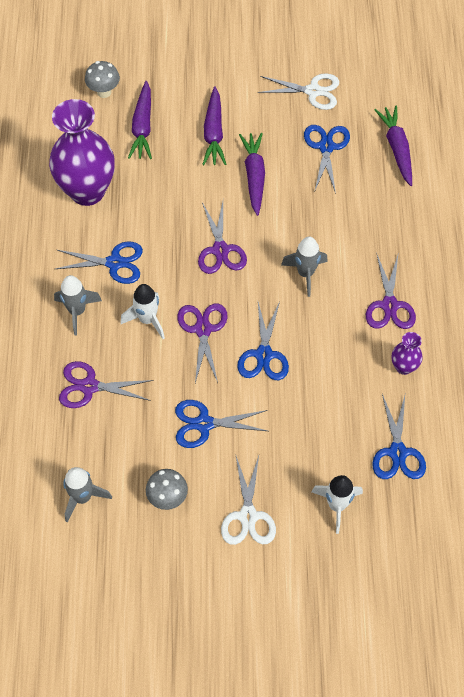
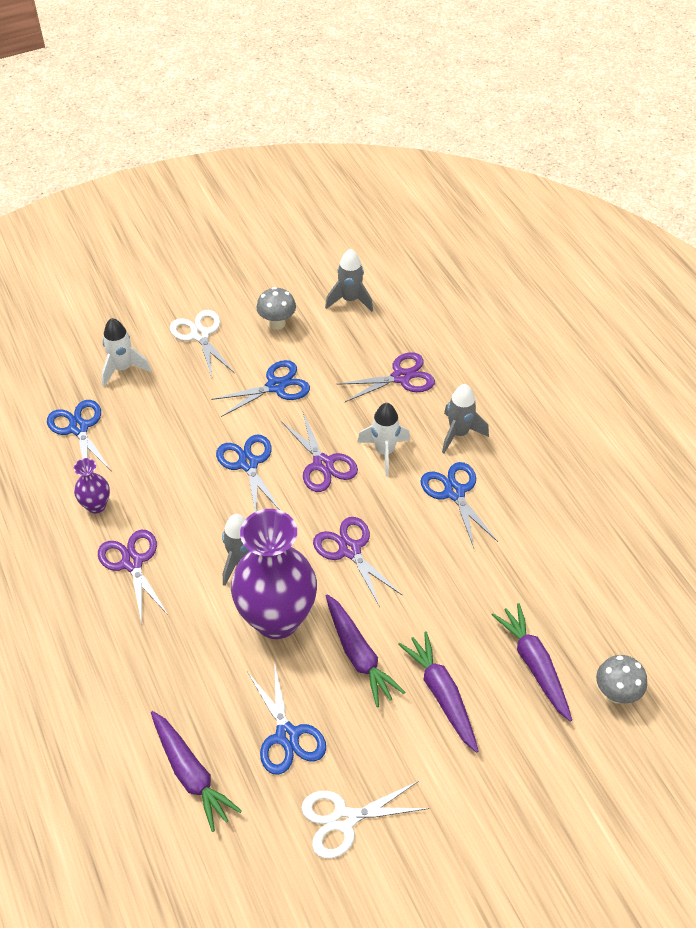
camera: 155 degrees right, 10 degrees down
(87, 191) = (539, 557): purple vase -> purple vase (277, 619)
(114, 263) = (454, 492): blue scissors -> blue scissors turned 90 degrees clockwise

